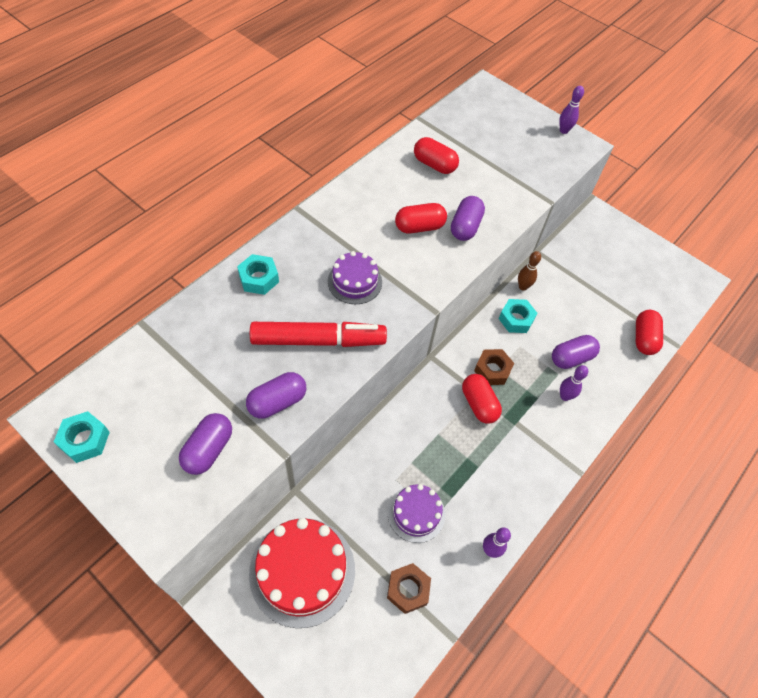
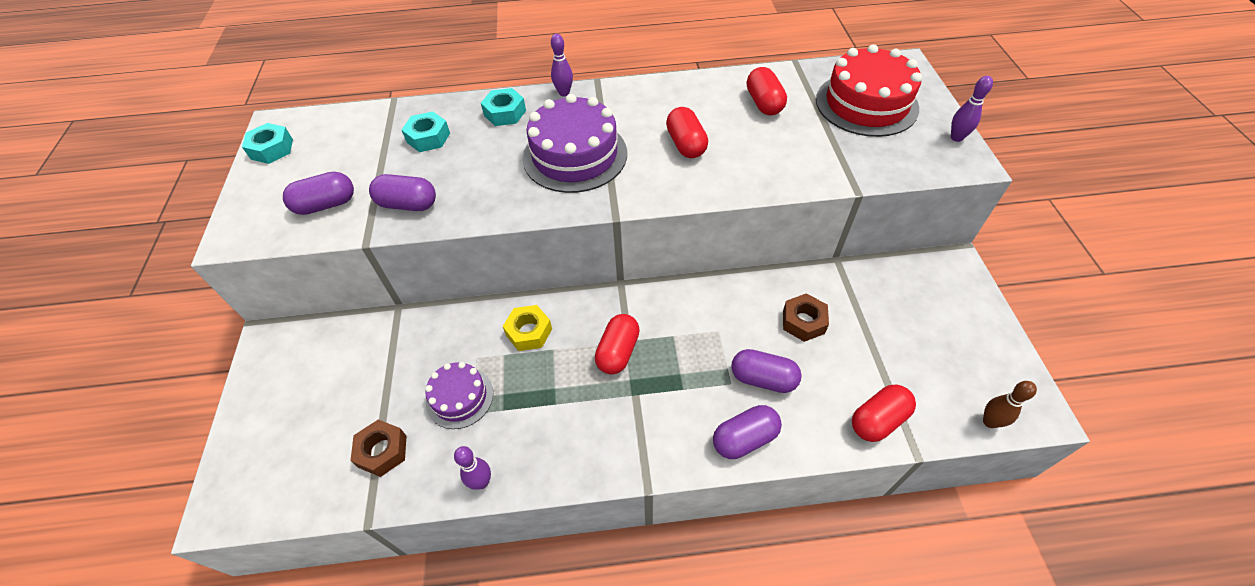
camera: 50 degrees right, 5 degrees down
(302, 571) = (333, 368): red cake -> red cake (866, 104)
(318, 340) = (491, 181): red marker -> none
(355, 281) = (575, 155): purple cake -> purple cake, size x1.73
(410, 435) = (529, 332): none -> yellow nut
(419, 227) = (686, 144): red capsule -> red capsule turned 45 degrees clockwise
(465, 227) = (732, 167): purple capsule -> purple capsule (744, 439)
(492, 370) = (665, 333): brown nut -> brown nut (803, 322)
(516, 319) = (741, 305): turquoise nut -> turquoise nut (428, 138)
(523, 287) = (783, 281): brown bowling pin -> brown bowling pin (989, 422)
(564, 396) = (714, 408): purple bowling pin -> purple bowling pin (564, 93)

